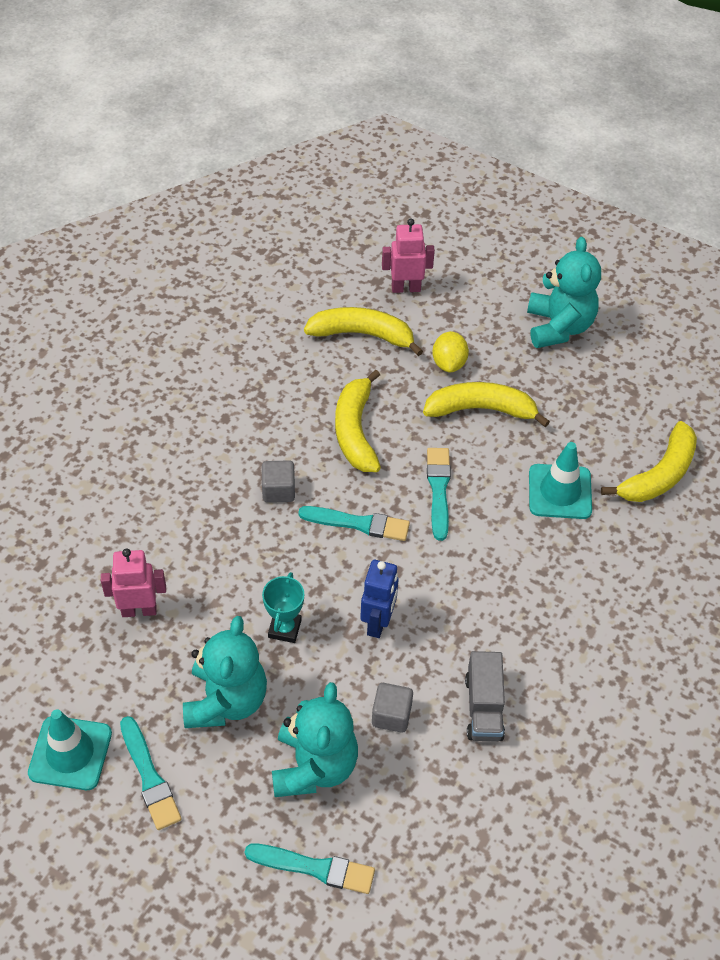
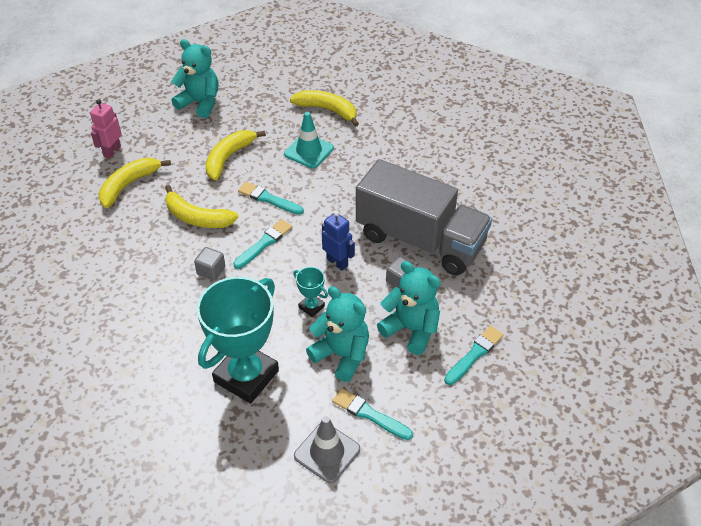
camera: 60 degrees left, 5 degrees down
(70, 753) = (327, 452): turquoise traffic cone -> grey traffic cone
(139, 610) = (246, 376): pink robot -> turquoise trophy
(149, 776) = (369, 414): turquoise brush -> turquoise brush turned 150 degrees counterclockwise
(449, 363) = (184, 157): yellow lemon -> none
(483, 707) = (420, 240): grey truck -> grey truck, size x2.46
(658, 475) = (327, 110): yellow banana -> yellow banana turned 45 degrees counterclockwise

